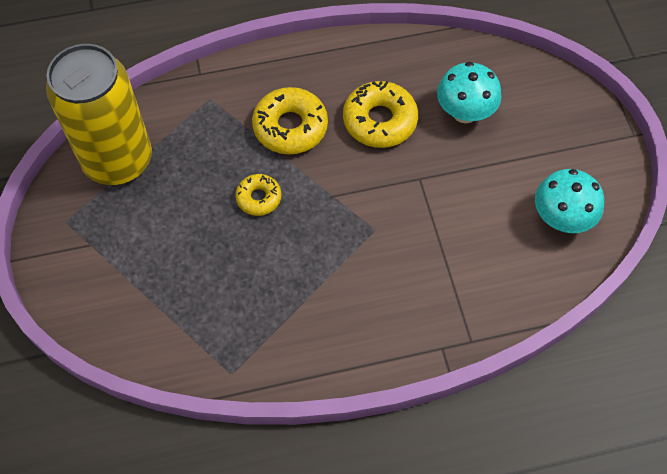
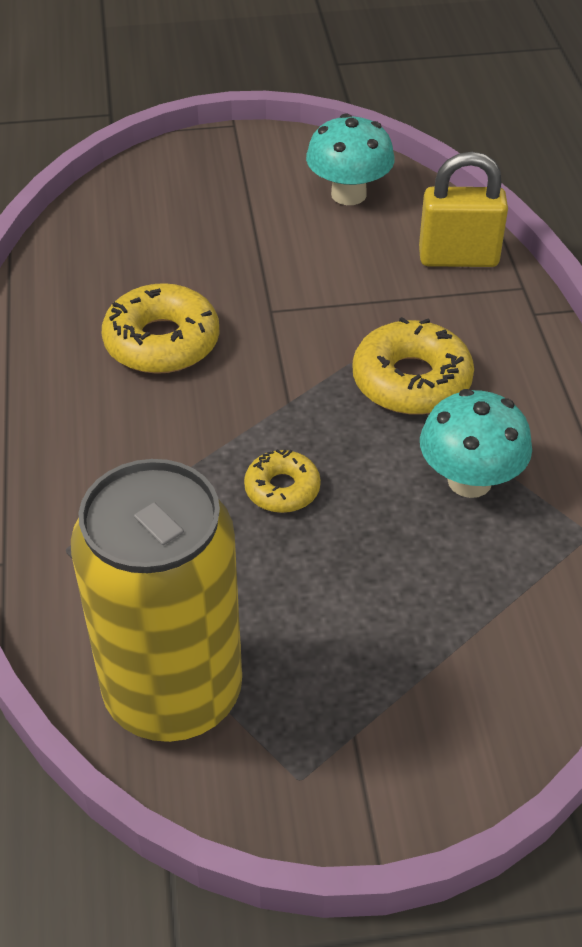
camera: 85 degrees left, 15 degrees down
(290, 127) = (151, 444): yellow donut -> yellow donut (411, 381)
(464, 112) = (167, 257): turquoise mushroom -> turquoise mushroom (469, 481)
(497, 296) = (458, 258): none -> yellow padlock

